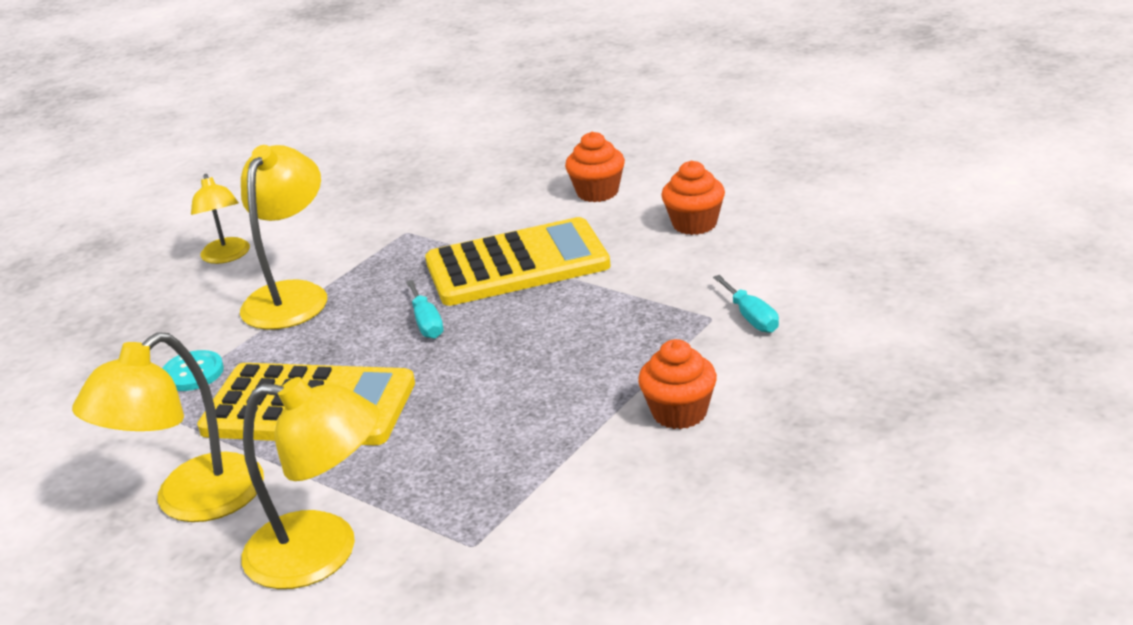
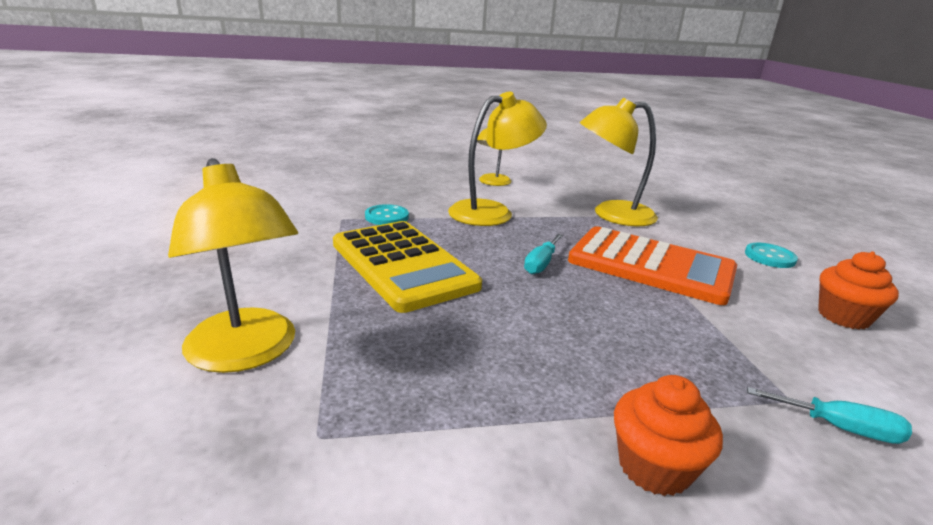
camera: 40 degrees right, 5 degrees down
(192, 502) = (264, 271): yellow lamp -> yellow lamp (611, 214)
(517, 264) = (651, 266): yellow calculator -> orange calculator
(597, 192) = (769, 257): orange cupcake -> turquoise button
(751, 317) = (839, 427): turquoise screwdriver -> turquoise screwdriver turned 90 degrees counterclockwise

